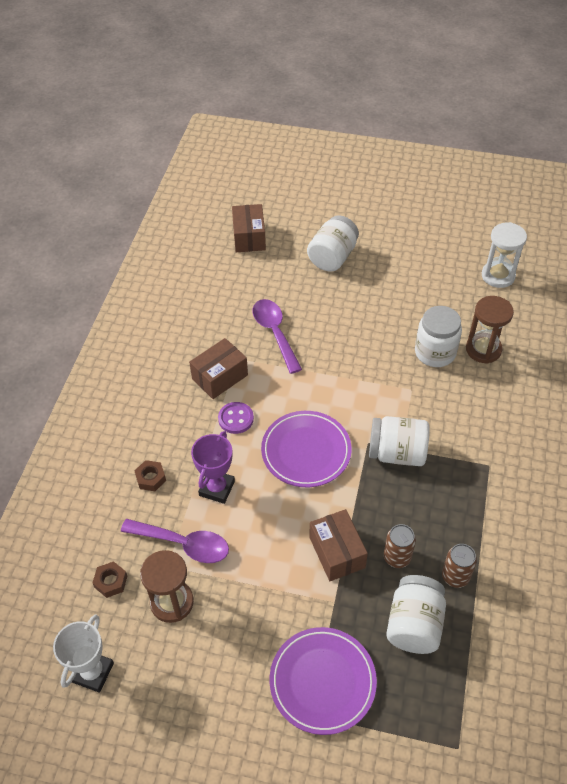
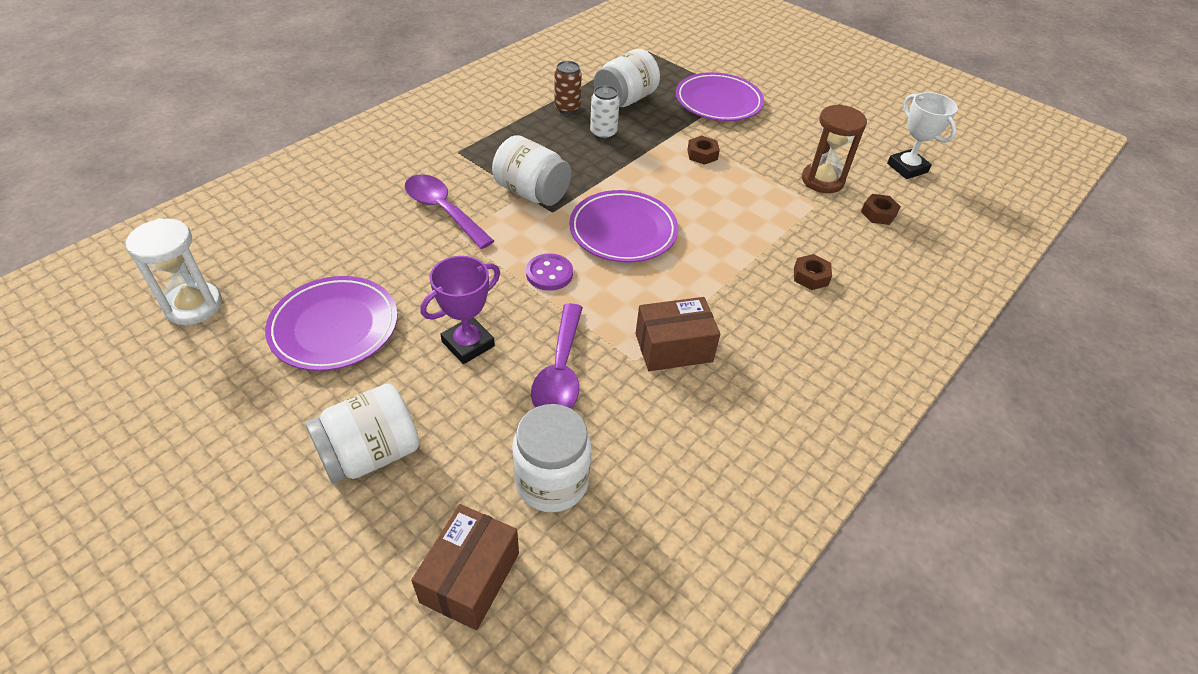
camera: 155 degrees left, 5 degrees down
(92, 672) = (907, 168): white trophy -> white trophy turned 75 degrees counterclockwise
(183, 544) = (795, 212): purple spoon -> purple spoon (443, 210)
(217, 488) = (739, 239): purple trophy -> purple trophy (468, 344)
(236, 419) = (681, 292): purple button -> purple button (549, 274)
(294, 578) = (702, 154): none -> brown nut
(337, 552) = (652, 154): brown box -> none
(397, 557) = (603, 133): brown can -> white can
(415, 299) = (334, 327): none -> purple plate
(435, 352) = (388, 257): white jar -> white jar (552, 481)
(483, 349) = (333, 236): brown hourglass -> none

